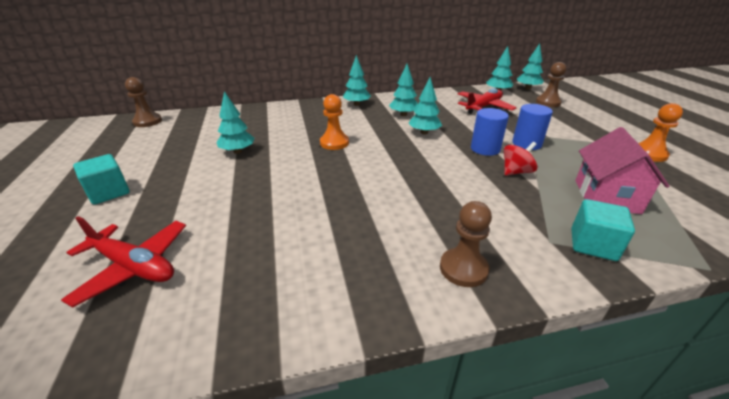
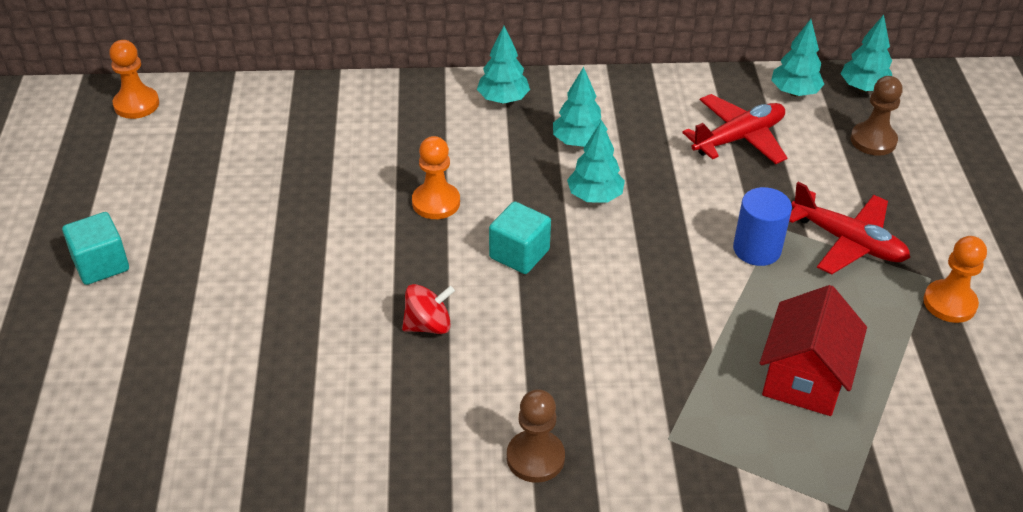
camera: 10 degrees right, 10 degrees up
(134, 266) = (149, 392): red plane -> red plane (847, 242)
(147, 121) = (136, 104): brown pawn -> orange pawn
(237, 151) = (280, 202): turquoise tree -> none
(485, 149) = (678, 252): blue cylinder -> none
(516, 172) = (699, 310): red spinning top -> red spinning top (428, 325)
(593, 244) = (722, 451): turquoise cube -> turquoise cube (519, 254)
(606, 196) = (804, 378): pink house -> red house

